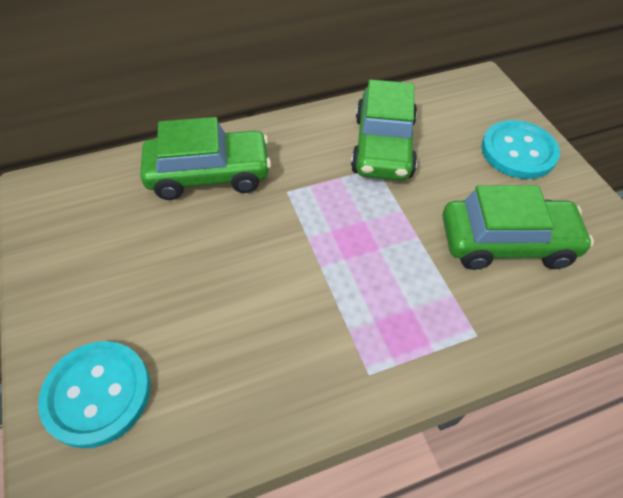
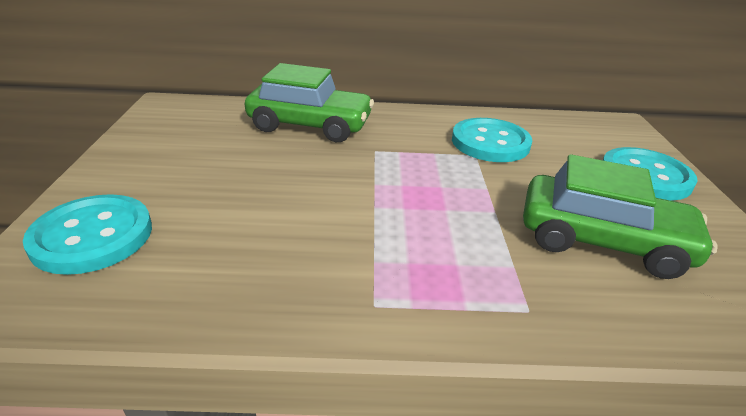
camera: 20 degrees right, 20 degrees down
(383, 146) = (490, 142): green car -> turquoise button

